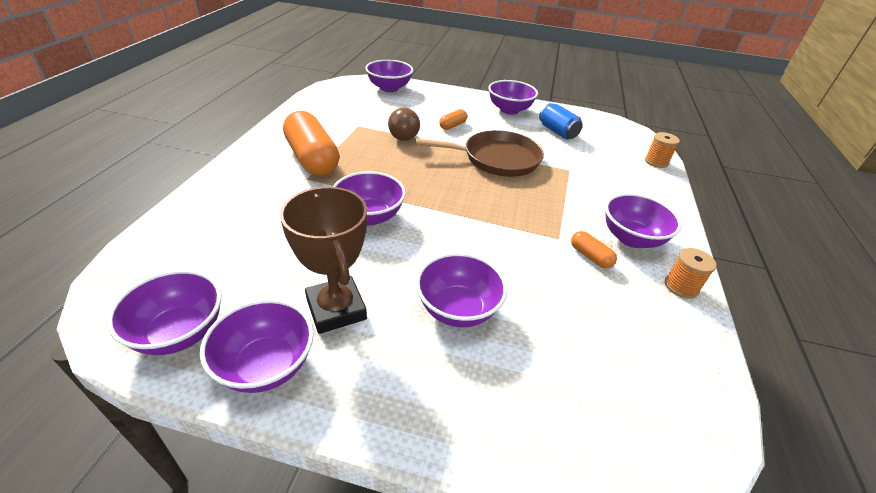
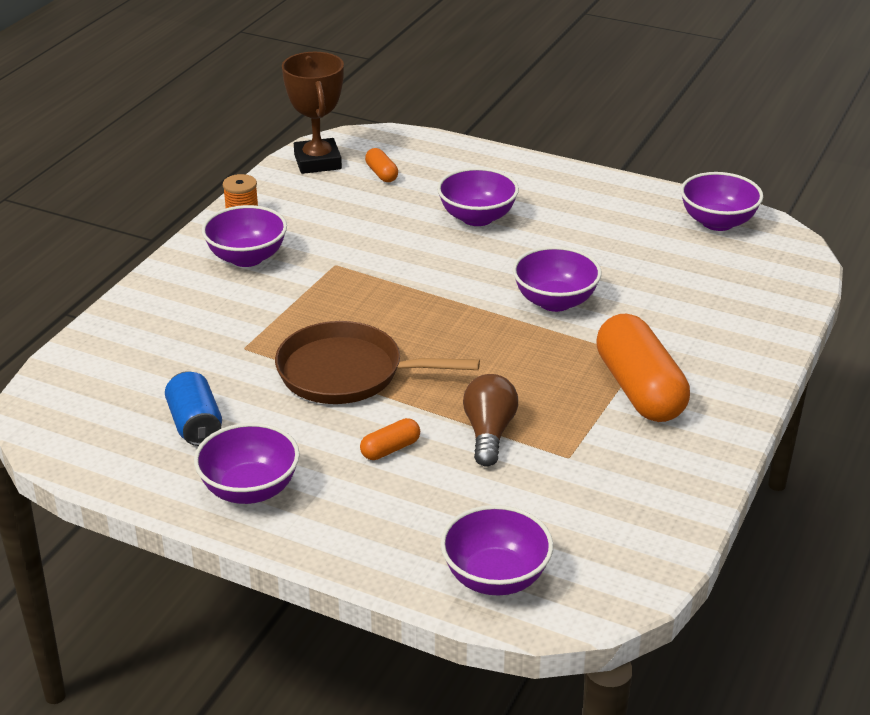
camera: 165 degrees left, 5 degrees down
(266, 365) = (640, 200): purple bowl -> none
(336, 309) = (588, 226): brown trophy -> brown trophy (318, 162)
(590, 256) = (314, 245): orange capsule -> orange capsule (381, 174)
(656, 162) = (82, 353): orange spool -> none

